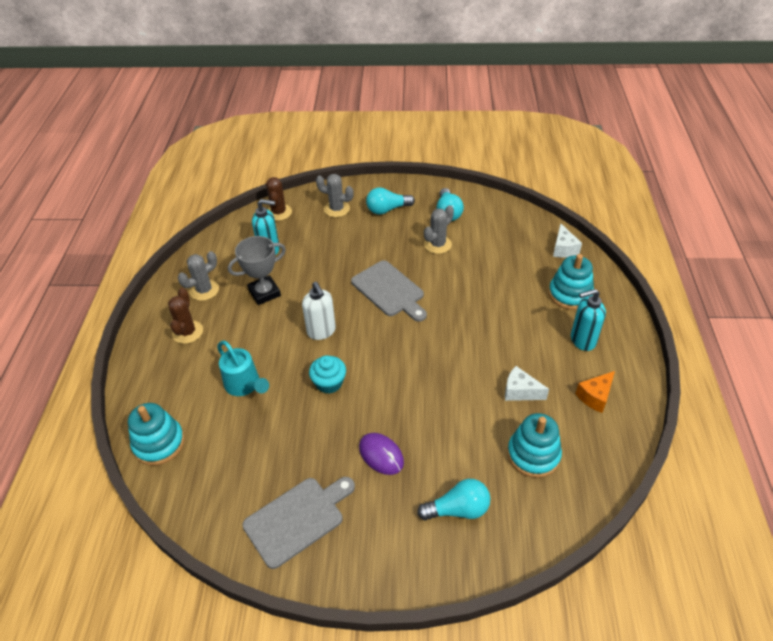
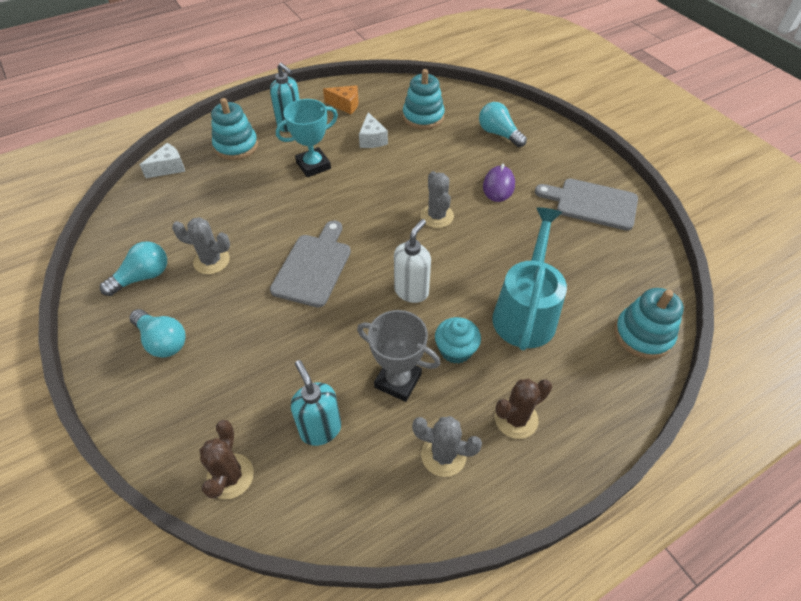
camera: 125 degrees left, 5 degrees up
(245, 385) = (526, 312): turquoise watering can -> turquoise watering can, size x1.51
(279, 212) = (230, 476): brown cactus -> brown cactus turned 45 degrees counterclockwise
(329, 383) = (465, 251): turquoise cupcake -> turquoise cupcake (455, 350)
(336, 209) = (187, 401): grey cactus -> grey cactus (437, 216)
(508, 333) = (313, 165): none -> turquoise trophy

